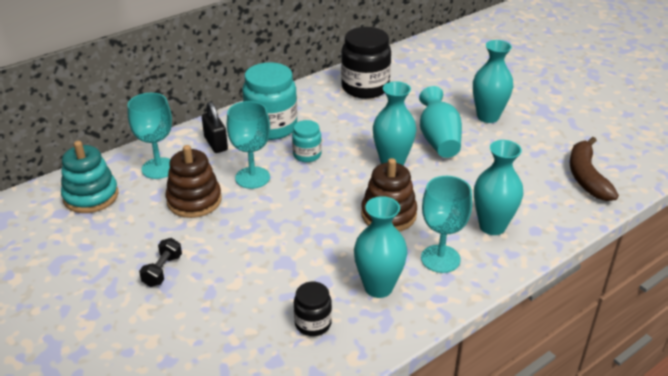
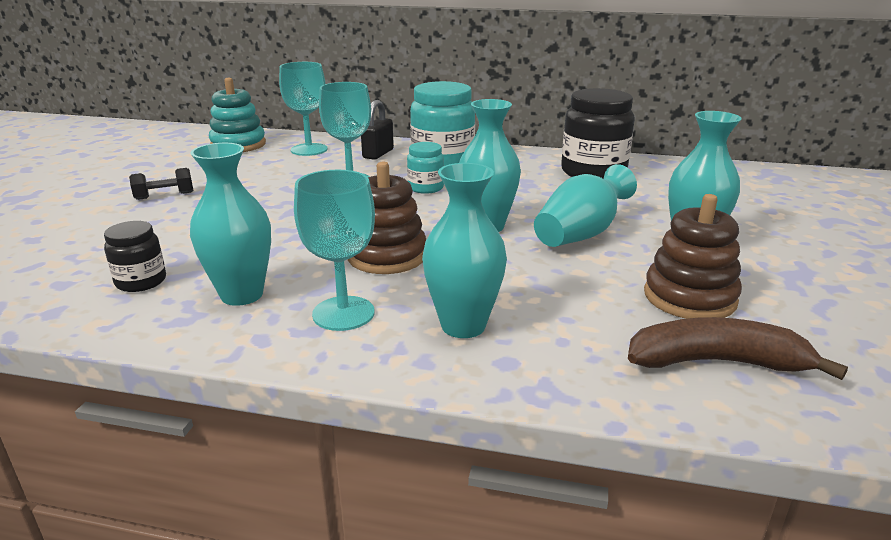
camera: 50 degrees right, 10 degrees down
(194, 200) = (281, 174): brown stacking toy -> brown stacking toy (689, 297)
(586, 177) = (716, 362): brown banana -> brown banana turned 45 degrees clockwise

